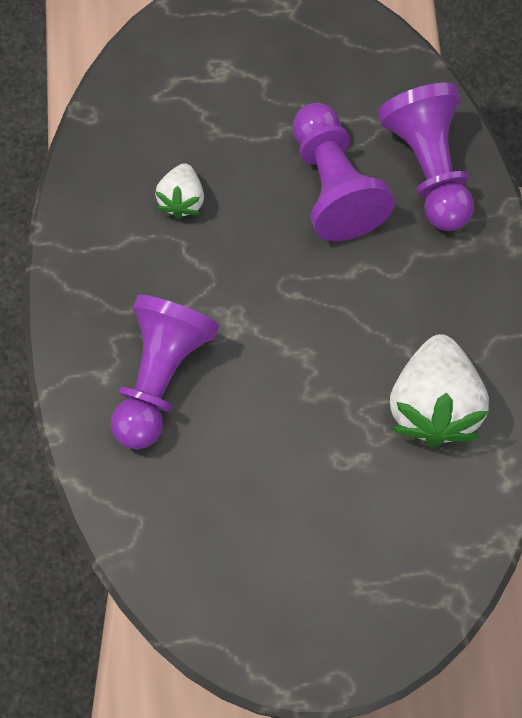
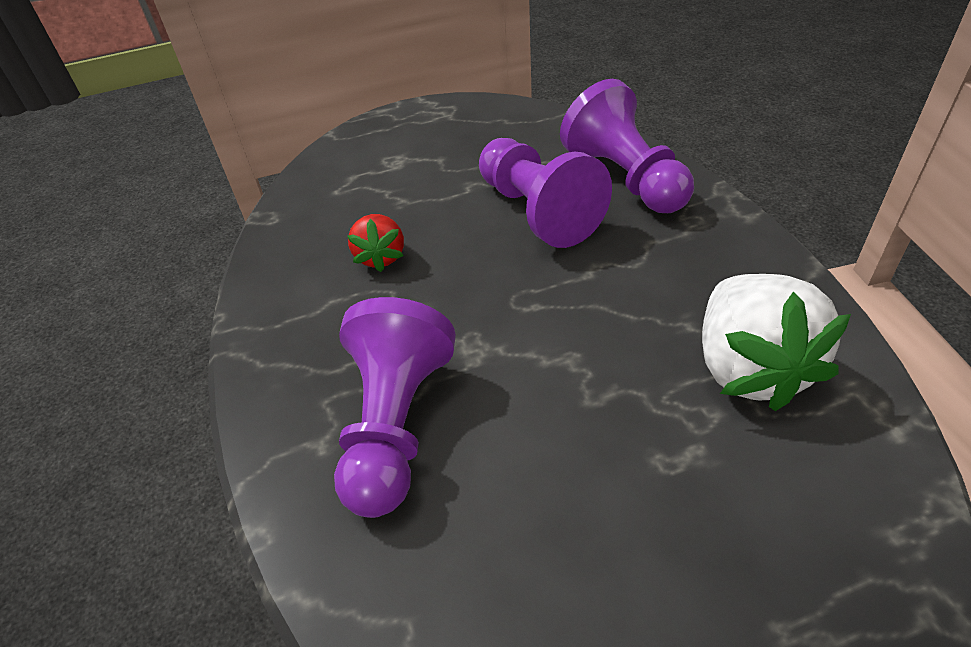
camera: 10 degrees left, 25 degrees down
(182, 199) = (381, 257): white strawberry -> red strawberry

